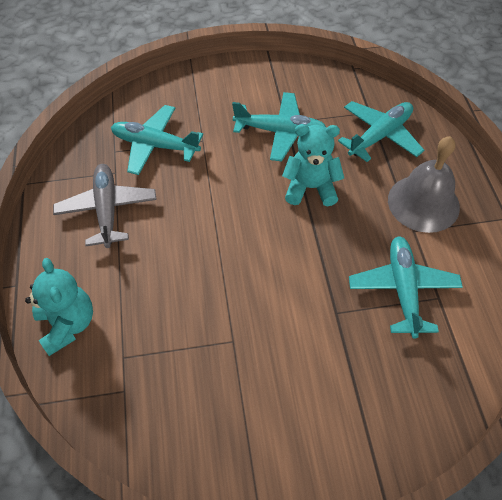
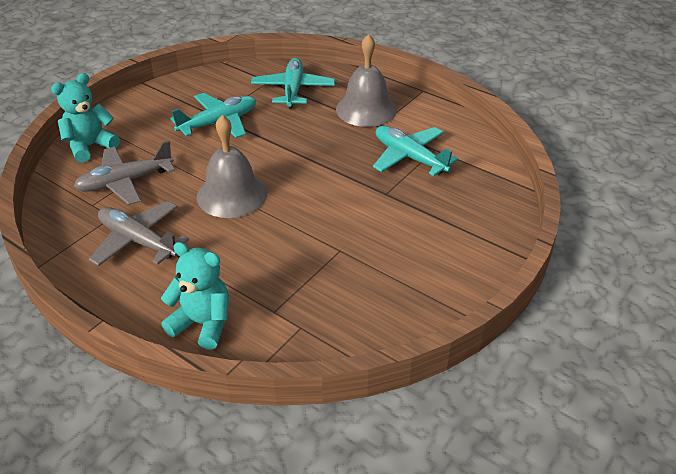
camera: 45 degrees left, 15 degrees down
(155, 145) = (125, 182): turquoise plane -> grey plane
(213, 215) = (232, 195): none -> grey bell
(310, 188) = (283, 141): turquoise teddy bear -> turquoise teddy bear (90, 146)

